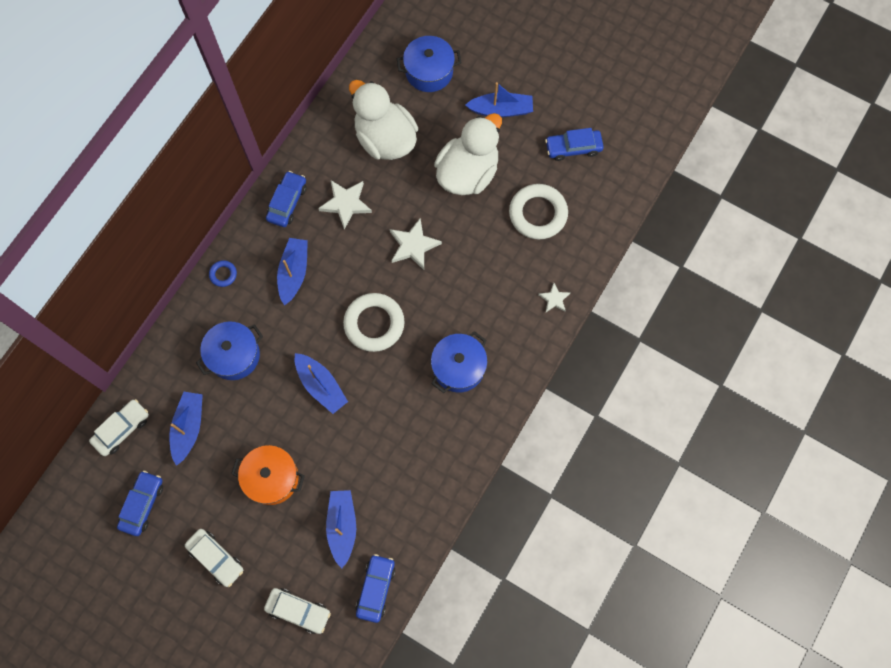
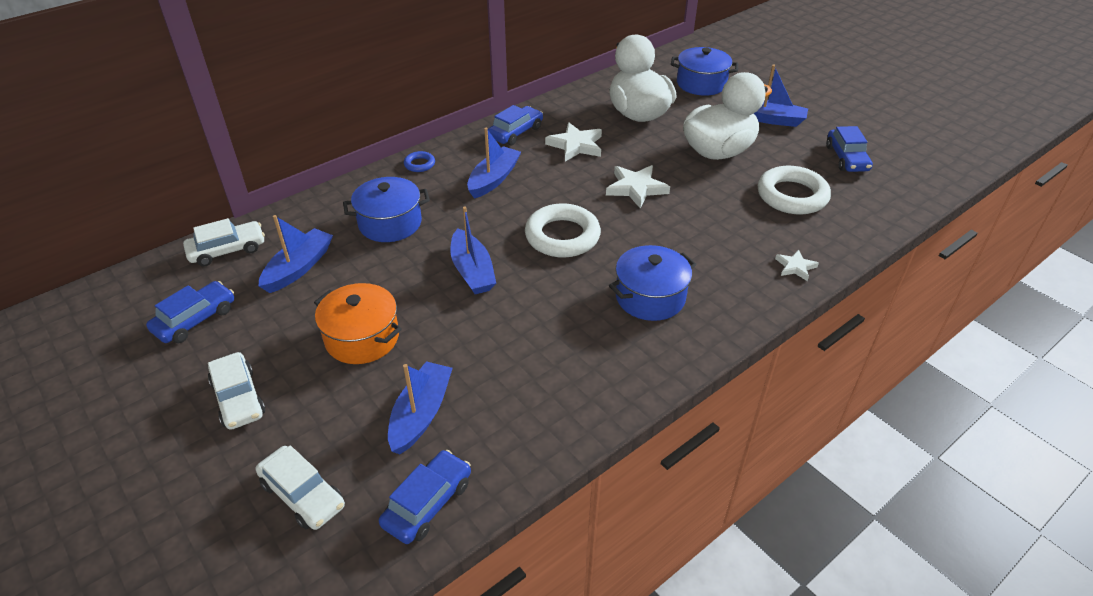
camera: 20 degrees right, 30 degrees down
(573, 148) = (846, 158): blue car -> blue car turned 105 degrees counterclockwise

